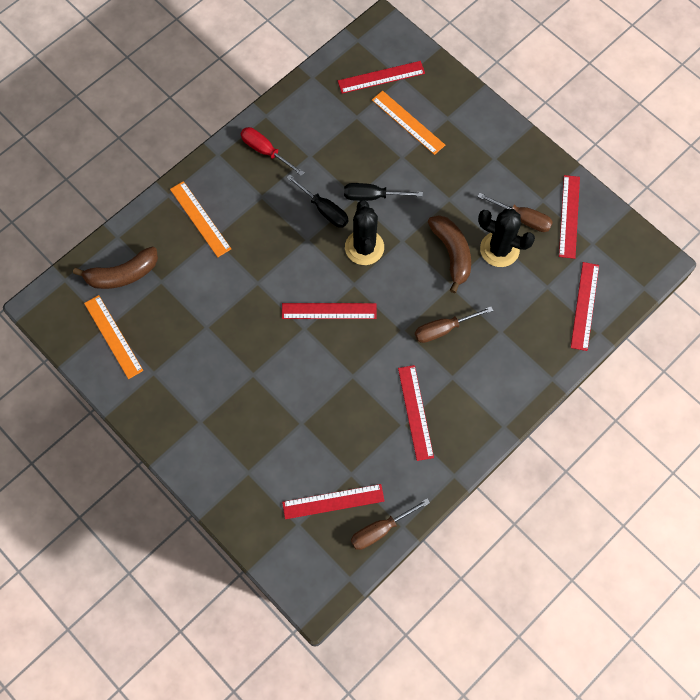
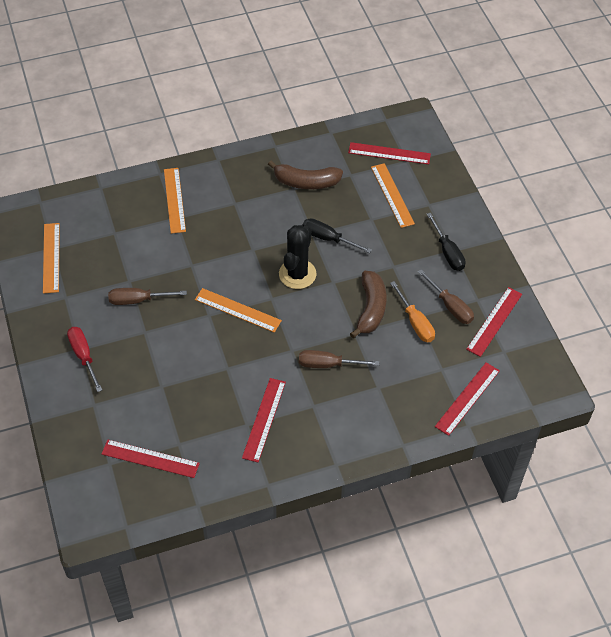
camera: 25 degrees right, 15 degrees down
(122, 274) = (87, 216): brown banana -> brown banana (306, 182)
(265, 151) = (258, 171): red screwdriver -> red screwdriver (84, 356)
(324, 209) = (280, 232): black screwdriver -> black screwdriver (447, 252)
(329, 311) = (237, 310): red ruler -> orange ruler
(381, 529) = (177, 499): brown screwdriver -> brown screwdriver (138, 300)
(499, 249) = (415, 322): black cactus -> orange screwdriver

